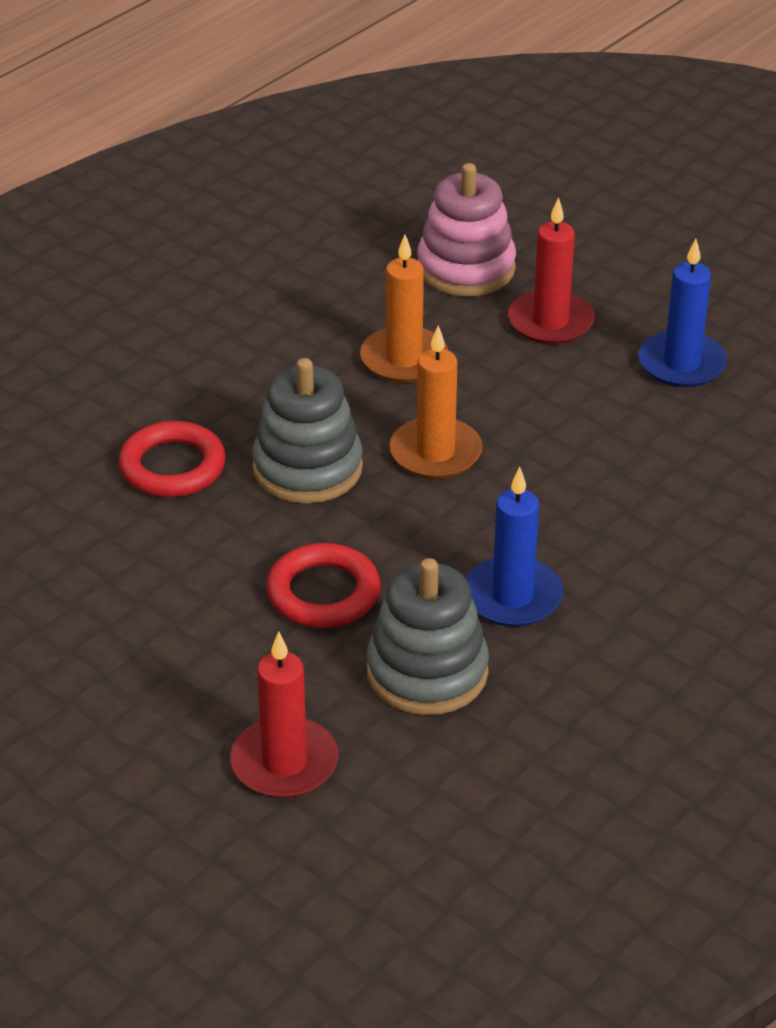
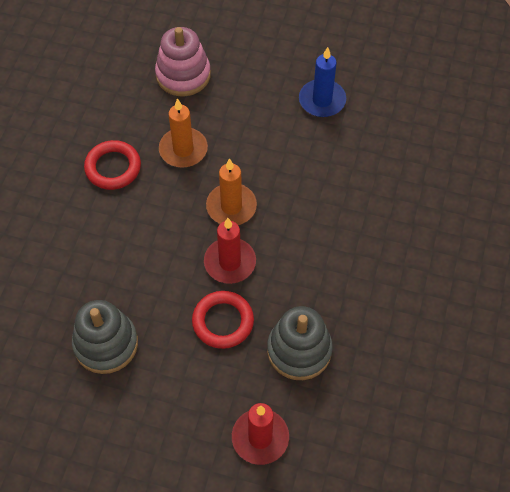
camera: 25 degrees left, 20 degrees up
(172, 467) = (101, 270): red ring -> red ring (113, 167)
(307, 468) = (172, 243): grey stacking toy -> grey stacking toy (106, 344)
(512, 597) = (316, 285): blue candle -> none
(550, 322) = (244, 96): red candle -> red candle (230, 262)

